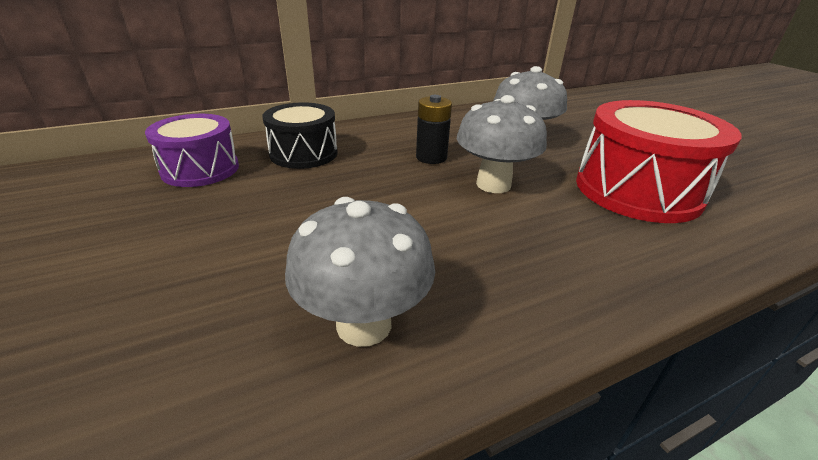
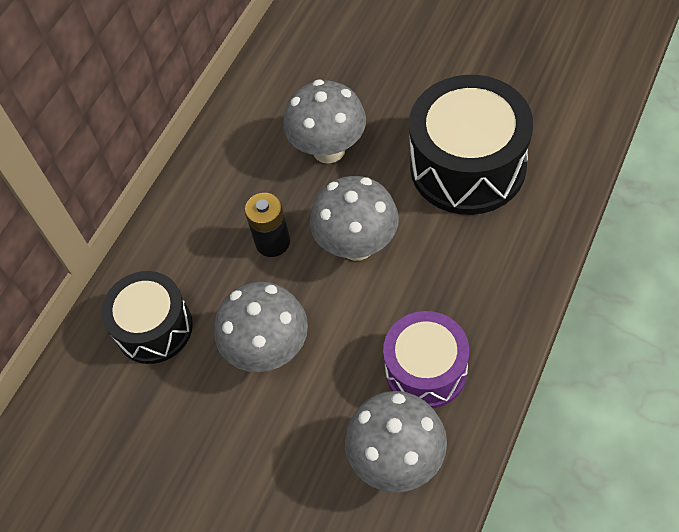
camera: 30 degrees left, 25 degrees up
(200, 169) = (93, 425): purple drum -> purple drum (426, 370)
(356, 197) = (268, 350): none -> grey mushroom
(637, 190) = (467, 166): red drum -> black drum

